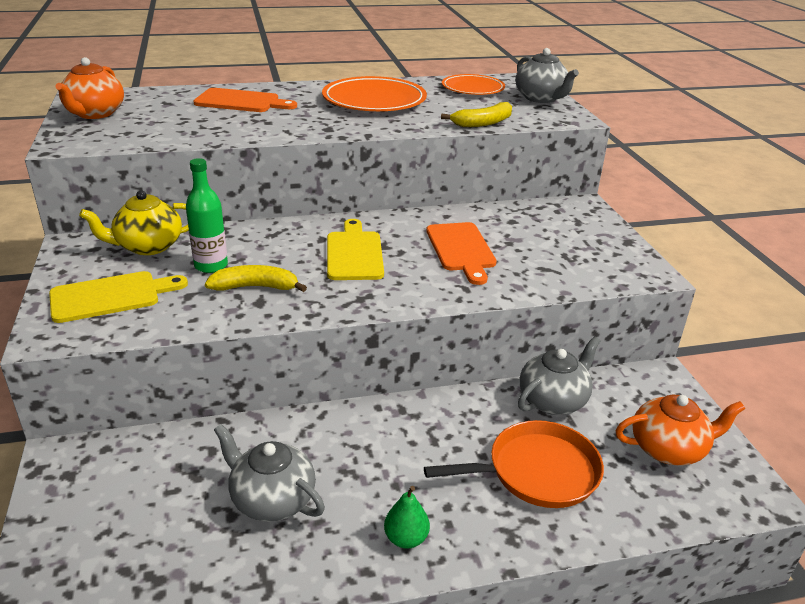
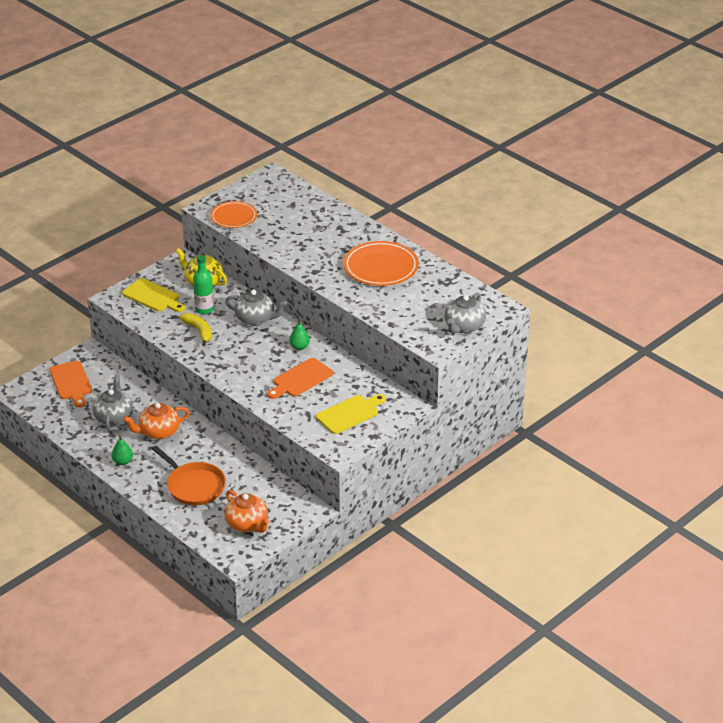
camera: 60 degrees right, 5 degrees up
(94, 114) = (252, 193): orange teapot -> orange teapot (158, 432)
(241, 102) = (323, 225): orange cutting board -> orange cutting board (71, 382)
(354, 253) = (260, 346): yellow cutting board -> yellow cutting board (349, 413)
(390, 229) = (299, 347): none -> green pear
(473, 88) = (451, 294): orange plate -> orange plate (234, 217)
(483, 123) = (387, 319): yellow banana -> none
(553, 400) = (253, 476): grey teapot -> grey teapot (256, 319)

